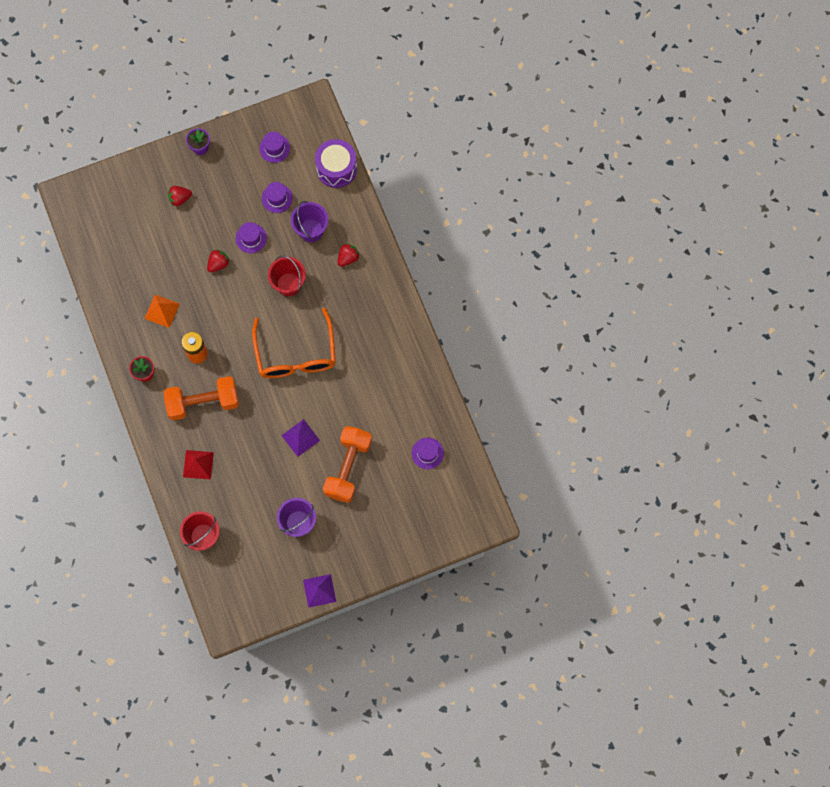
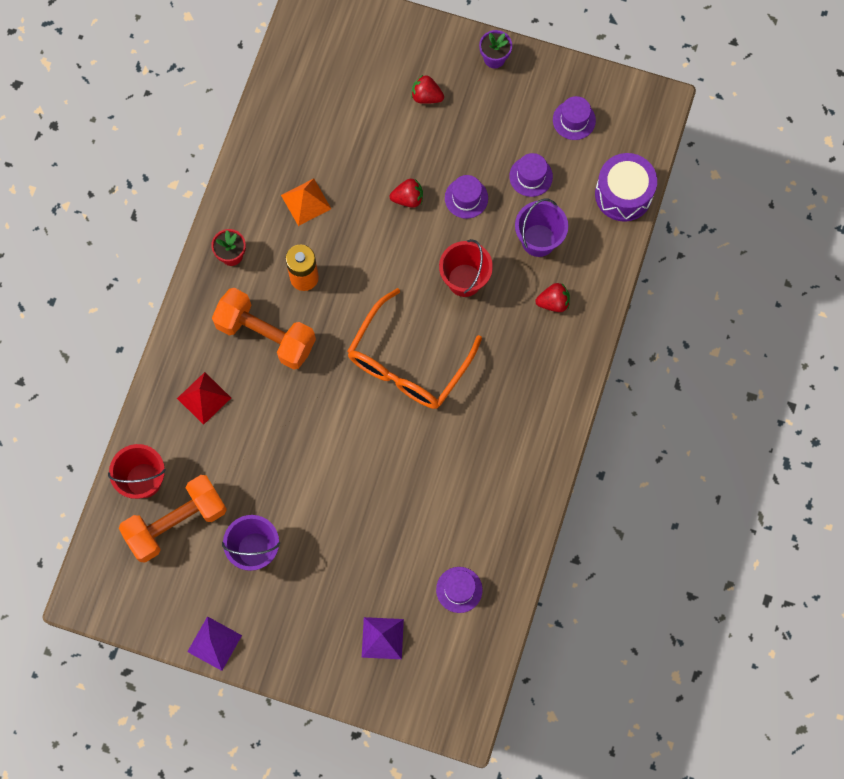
camera: 40 degrees right, 0 degrees up
(300, 438) = (336, 458): purple pyramid -> purple pyramid (382, 638)
(348, 468) = (359, 534): orange dumbbell -> orange dumbbell (176, 523)

